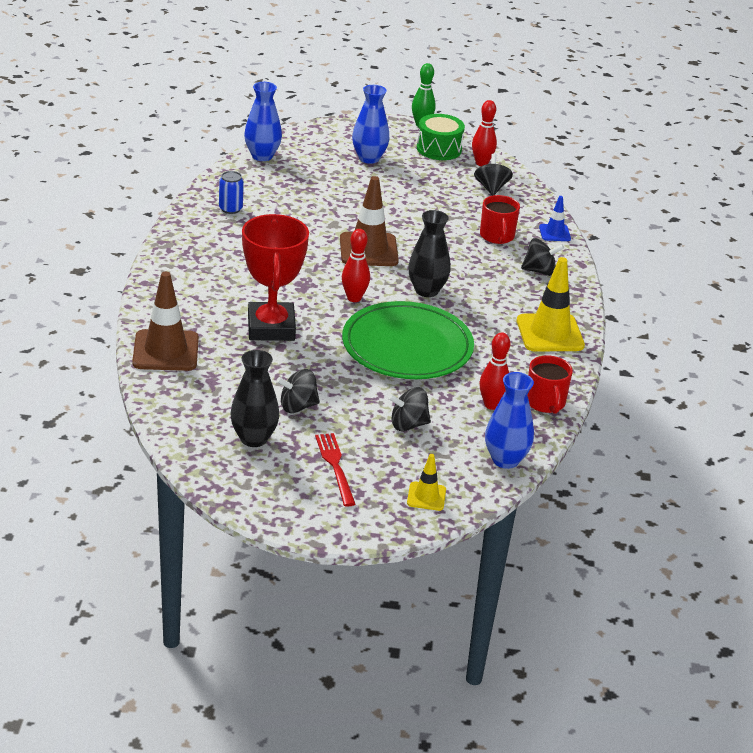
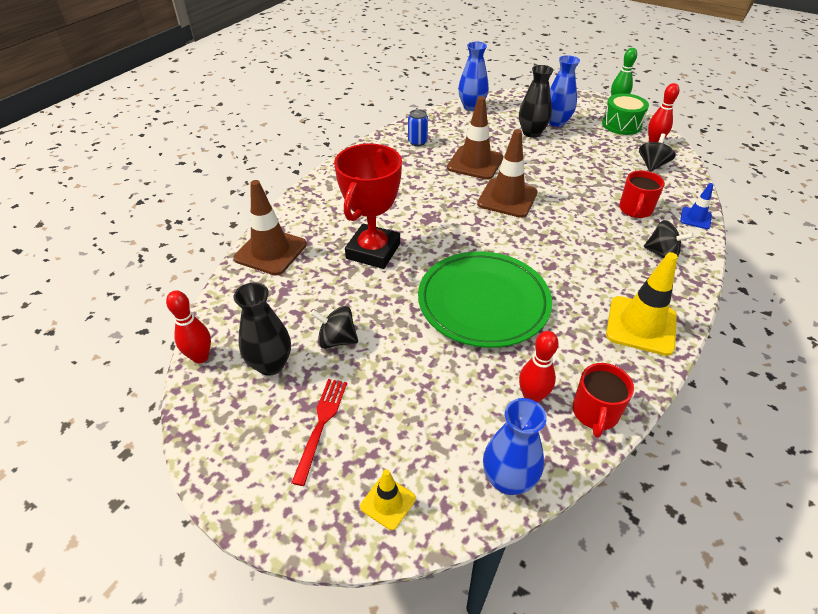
camera: 30 degrees right, 10 degrees up
(311, 220) = (475, 163): none -> brown traffic cone
(354, 298) = (465, 240): red bowling pin -> red bowling pin (200, 357)
(408, 424) = (428, 395): black spinning top -> none
(426, 290) = (537, 248): black vase -> black vase (531, 133)

